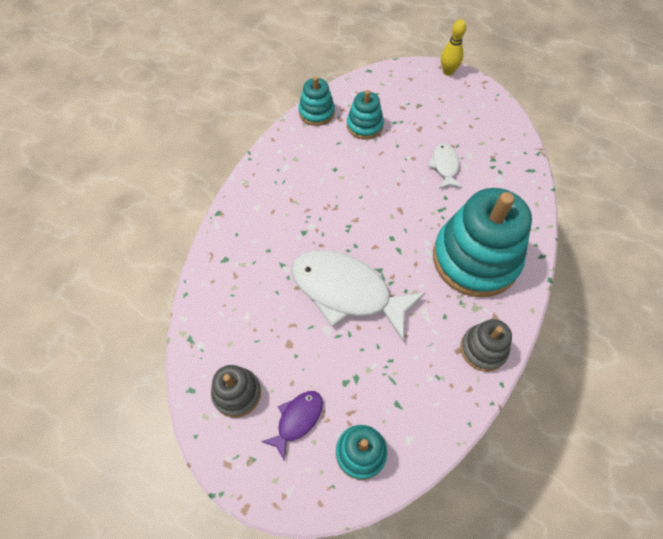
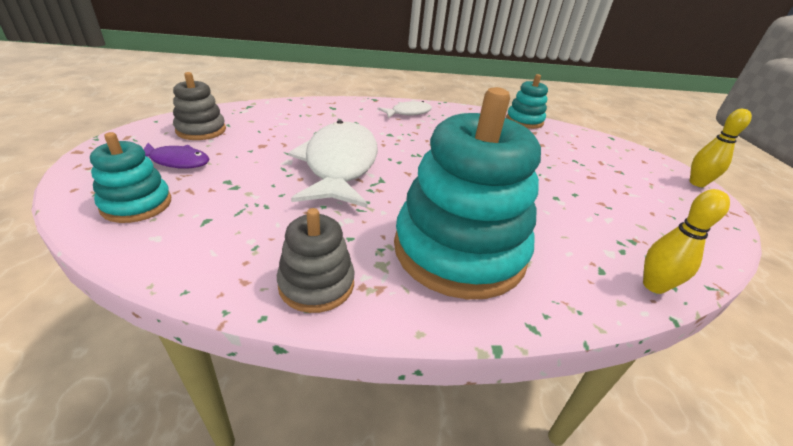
camera: 60 degrees right, 25 degrees down
(364, 126) = (545, 145): turquoise stacking toy -> none
(445, 166) = (567, 202): white fish -> white fish (408, 113)
(530, 179) = (654, 286): none -> yellow bowling pin

